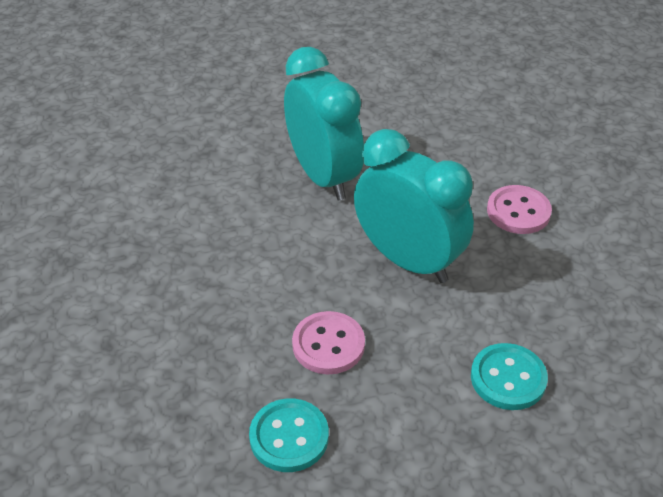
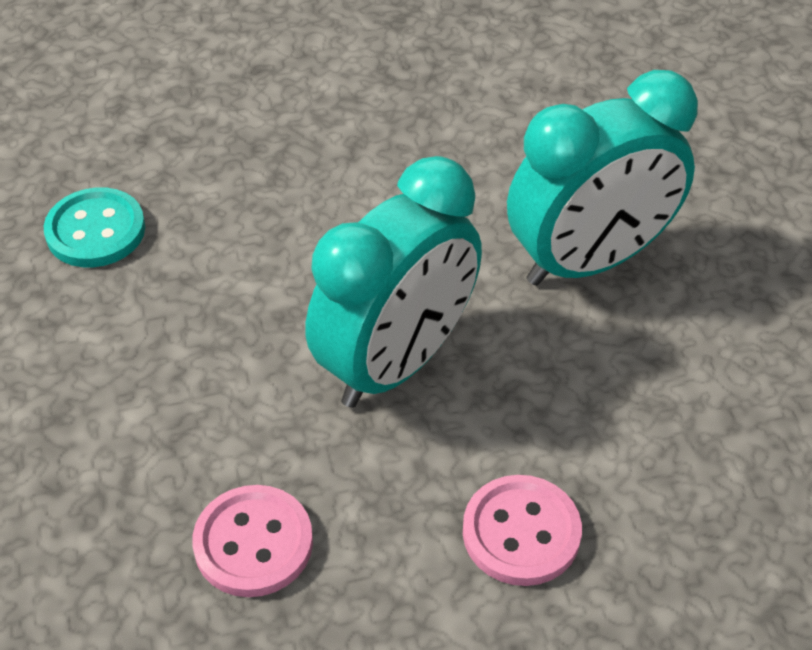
camera: 90 degrees right, 5 degrees up
(328, 344) = (236, 267): pink button -> pink button (253, 543)
(508, 378) = (148, 471): turquoise button -> none

